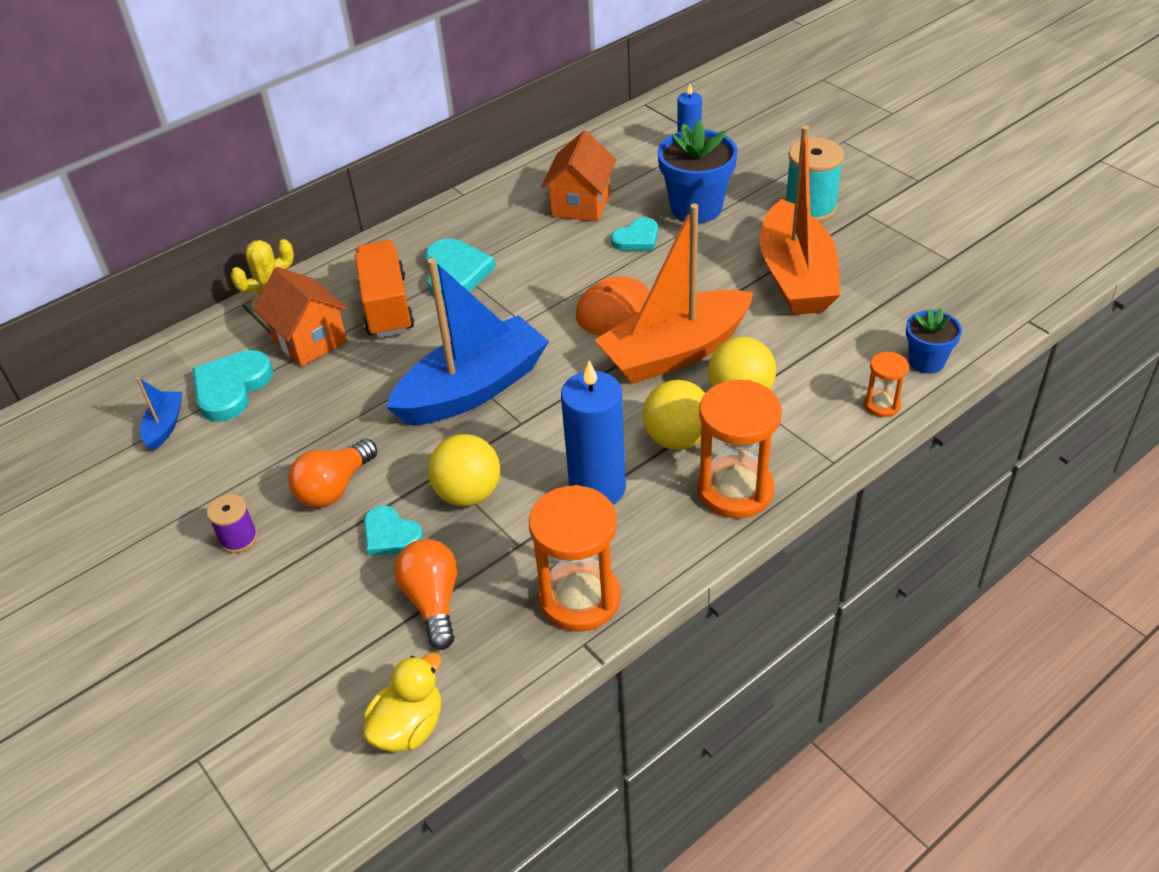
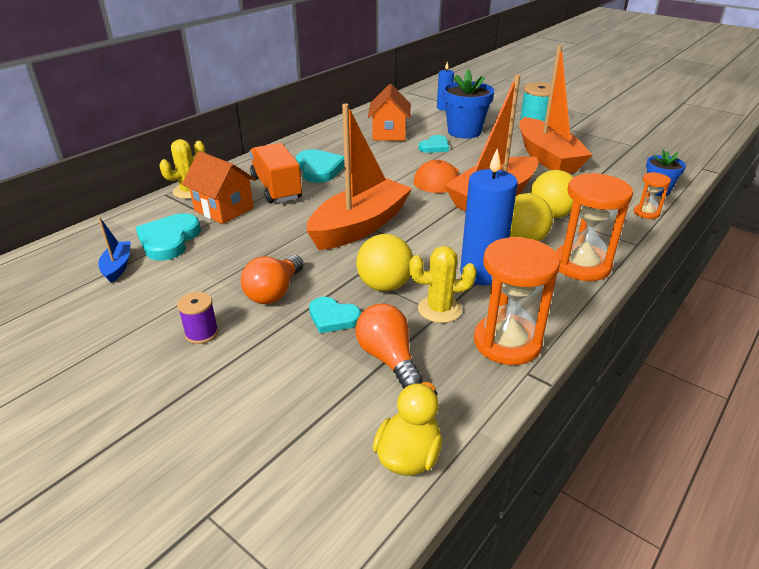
camera: 15 degrees left, 10 degrees down
(473, 389) = (360, 226): blue boat -> orange boat
(520, 539) = (439, 309): none -> yellow cactus

